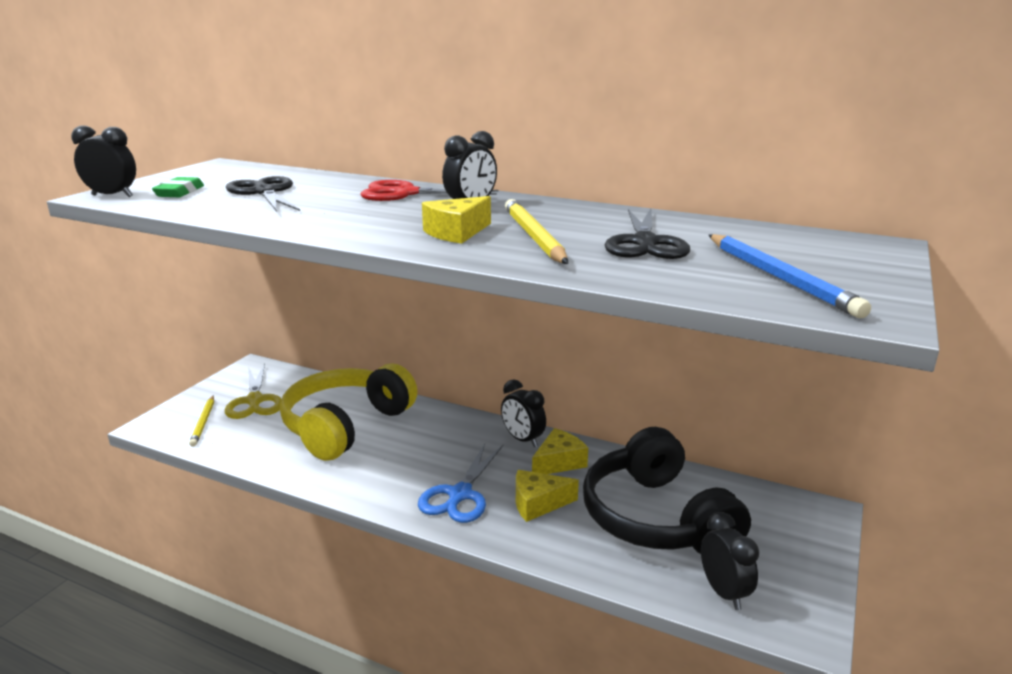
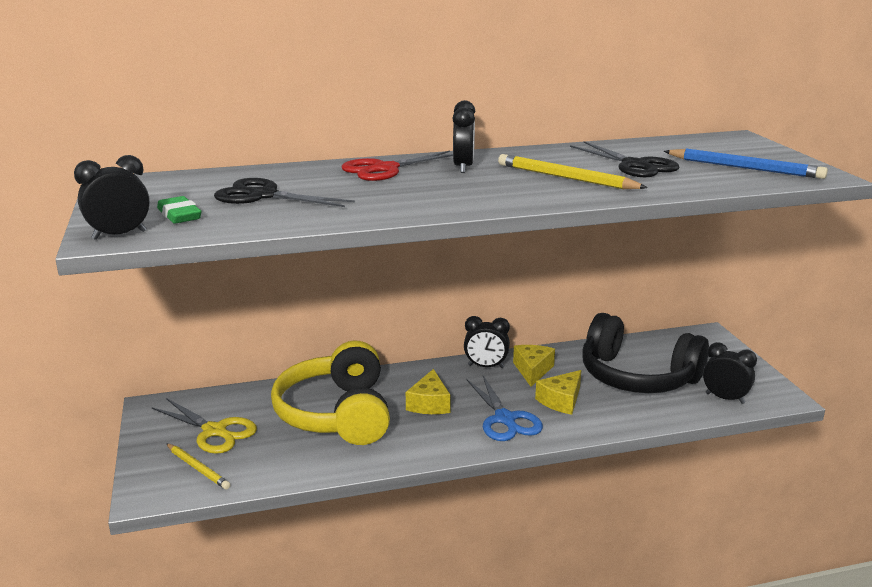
camera: 40 degrees left, 0 degrees up
(456, 232) = (513, 188): yellow cheese -> yellow cheese (429, 403)

